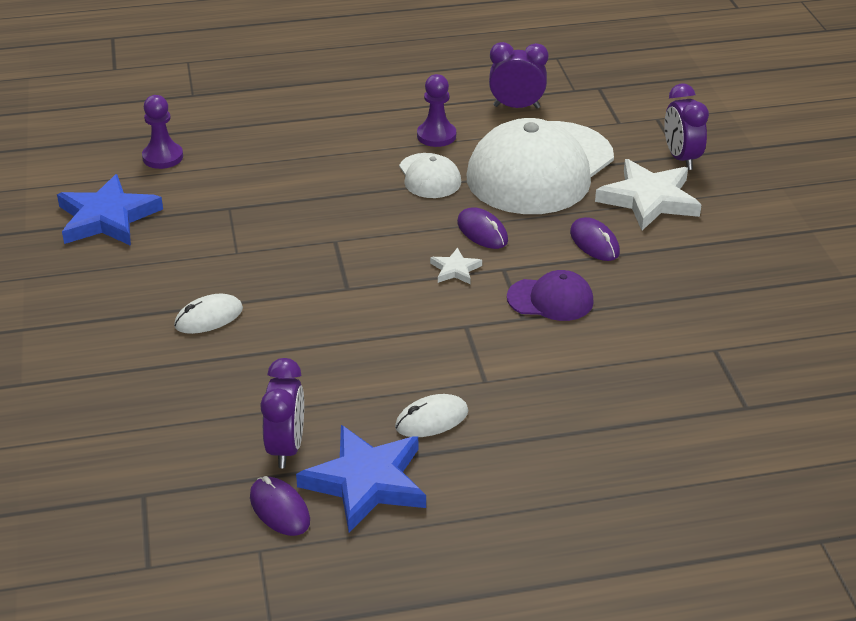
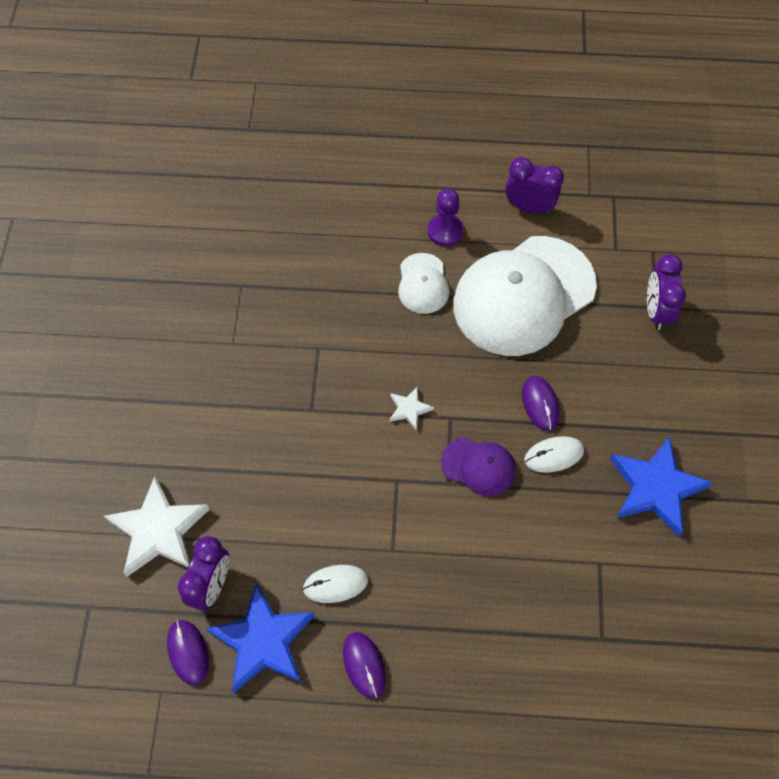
camera: 15 degrees right, 25 degrees up
(107, 217) = (138, 274): blue star -> blue star (655, 488)
(163, 157) = (203, 207): purple pawn -> none
(209, 318) = (190, 418): white mouse -> white mouse (554, 455)
(482, 232) = (447, 366): purple mouse -> purple mouse (364, 665)
(649, 199) = (608, 359): white star -> white star (158, 530)

